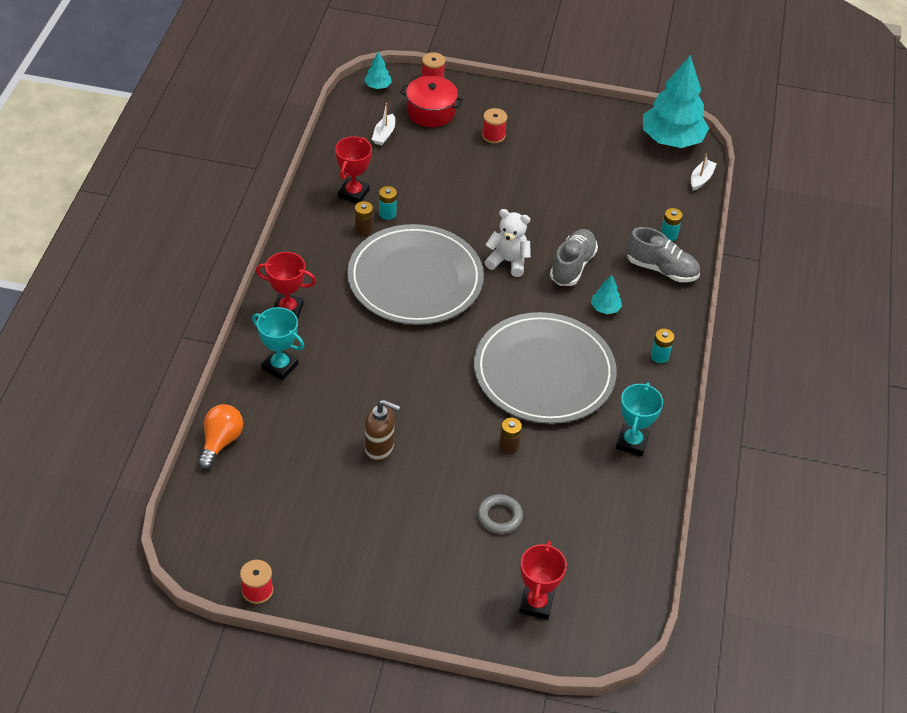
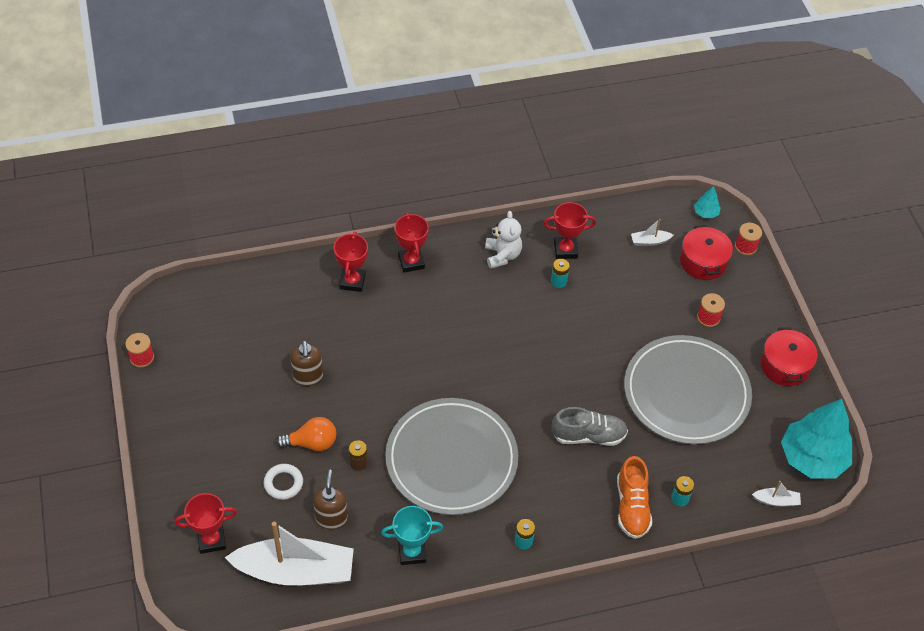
camera: 65 degrees right, 5 degrees up
(220, 442) = (261, 278): orange light bulb -> orange light bulb (311, 443)
(280, 366) = (352, 281): turquoise trophy -> red trophy
(363, 229) = (530, 273): brown battery -> none
(415, 279) = (497, 329): grey plate -> grey plate (686, 393)
(499, 516) = (283, 483): grey ring -> white ring
(508, 261) = (561, 386): white teddy bear -> white teddy bear (502, 255)
(562, 491) = (331, 518): none -> brown soap dispenser
(572, 113) = (785, 366): none -> red pot
(605, 308) = (553, 478): turquoise tree -> none
(608, 543) = (295, 571): none -> white boat
(661, 269) = (632, 507): grey shoe -> orange shoe

